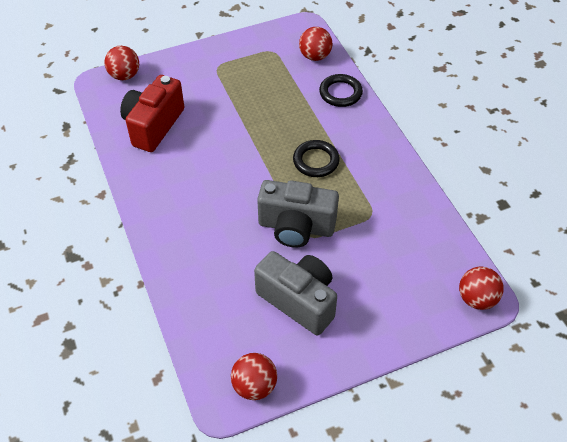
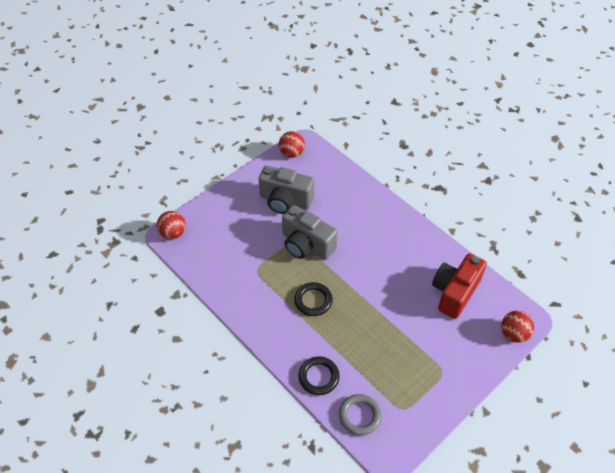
camera: 160 degrees right, 0 degrees up
(153, 125) = (454, 292): red camera -> red camera turned 150 degrees counterclockwise
(296, 227) = (306, 245): grey camera -> grey camera turned 135 degrees counterclockwise
(315, 56) = (359, 416): red ball -> grey ring

